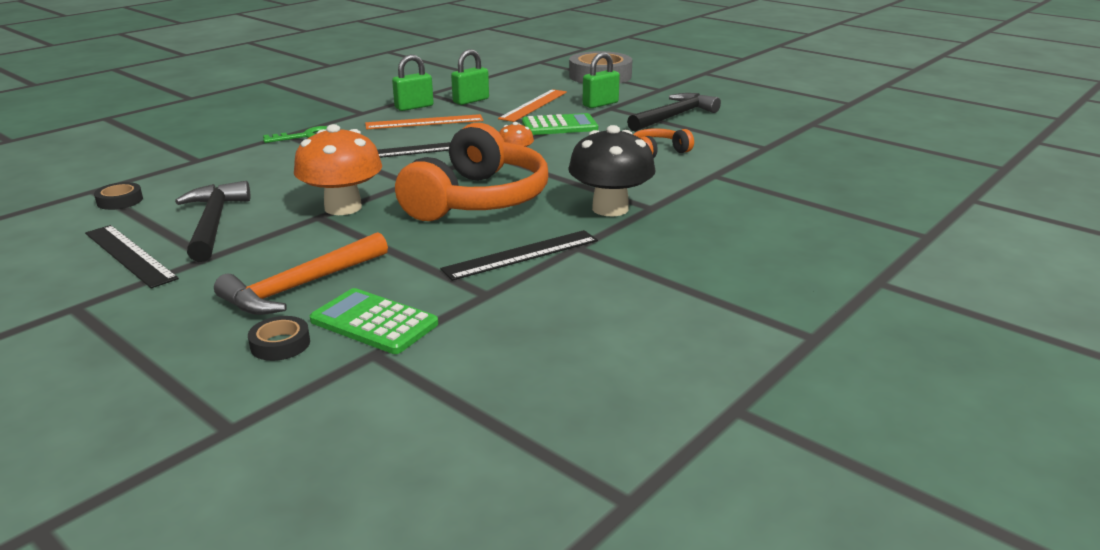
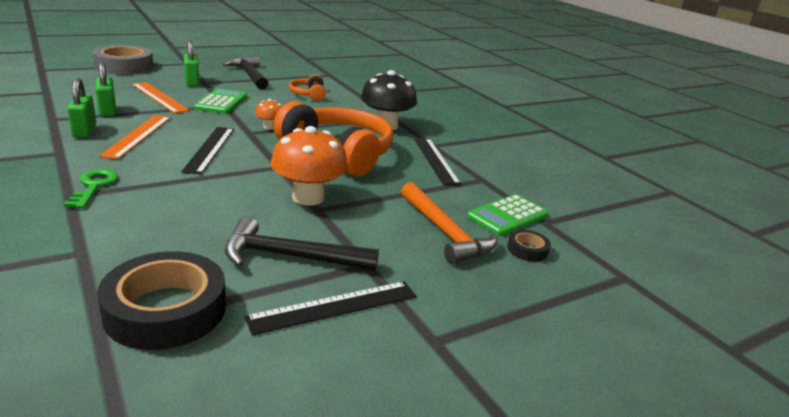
camera: 75 degrees left, 0 degrees up
(120, 201) = (165, 309): black tape -> black tape, size x2.18

